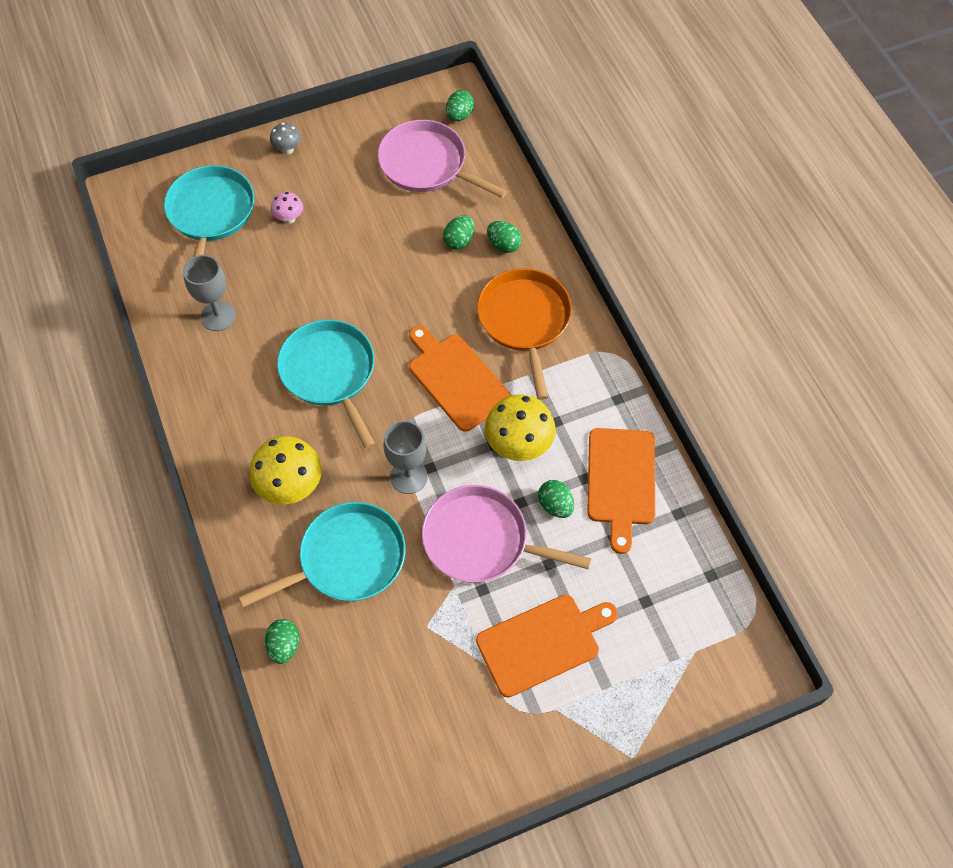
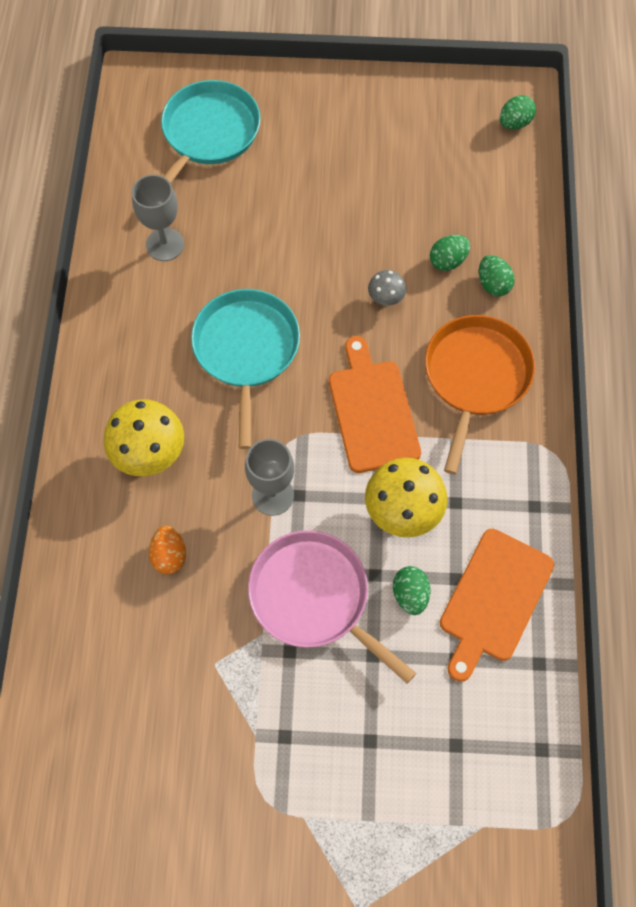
camera: 25 degrees right, 5 degrees up
(284, 646) = (65, 618): green egg -> none
(288, 149) = (317, 94): grey mushroom -> grey mushroom (385, 299)
(289, 218) = (284, 169): pink mushroom -> none
(347, 559) = (169, 555): turquoise pan -> orange egg
(426, 164) = (453, 164): pink pan -> none
(542, 643) = (324, 739): orange cutting board -> none

